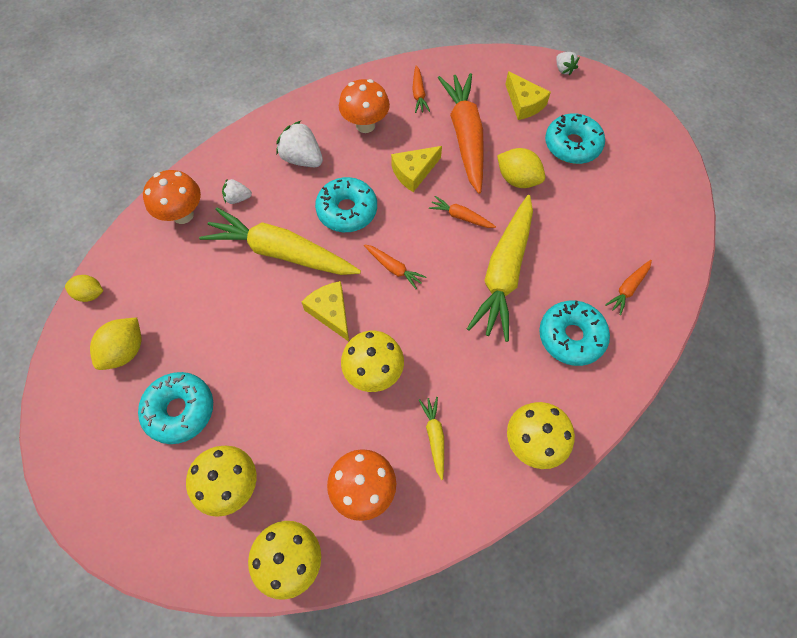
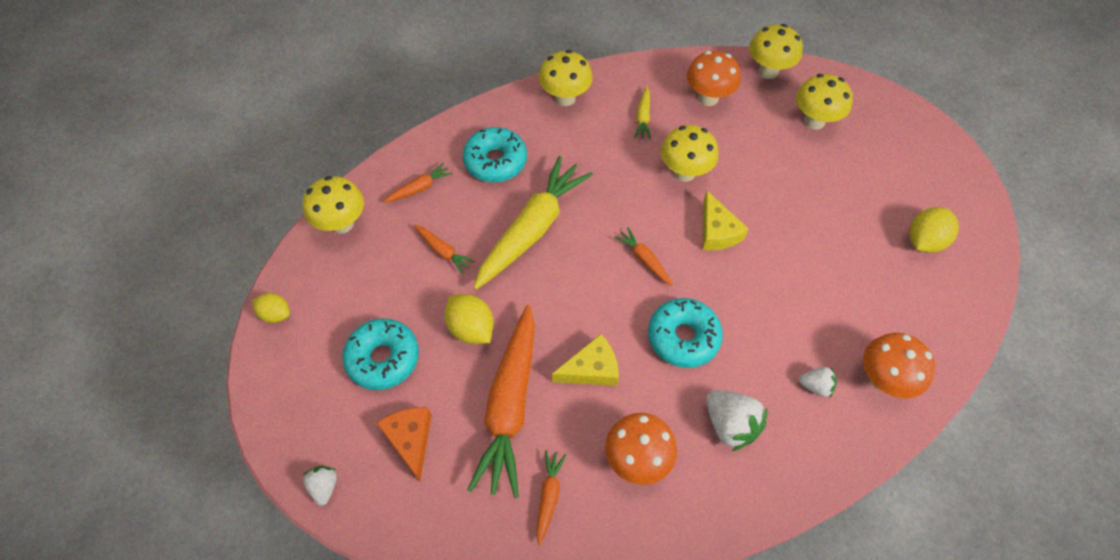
camera: 165 degrees left, 5 degrees down
(90, 294) = (975, 306): yellow lemon -> yellow lemon (276, 314)
(180, 410) = (863, 181): turquoise donut -> none
(281, 252) = (764, 305): yellow carrot -> none
(461, 217) = (554, 299): orange carrot -> orange carrot (443, 251)
(524, 103) = (410, 439): yellow cheese -> orange cheese
(674, 238) = (342, 223): none -> yellow mushroom

